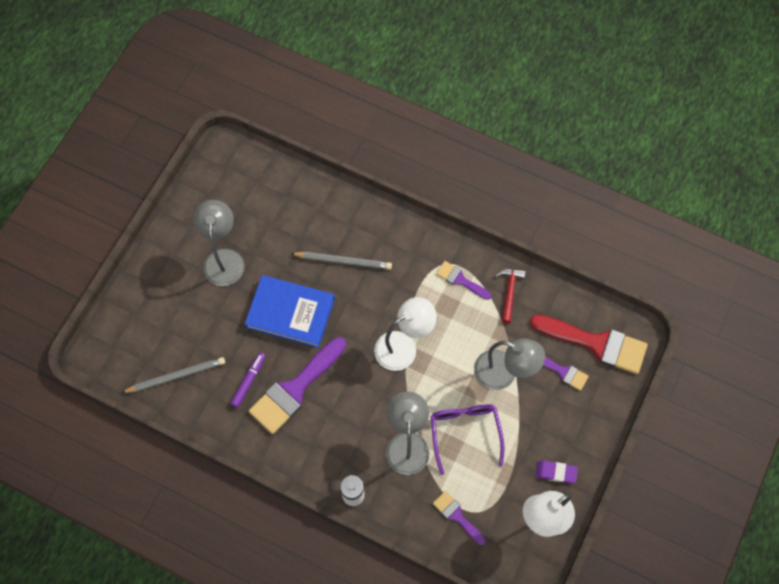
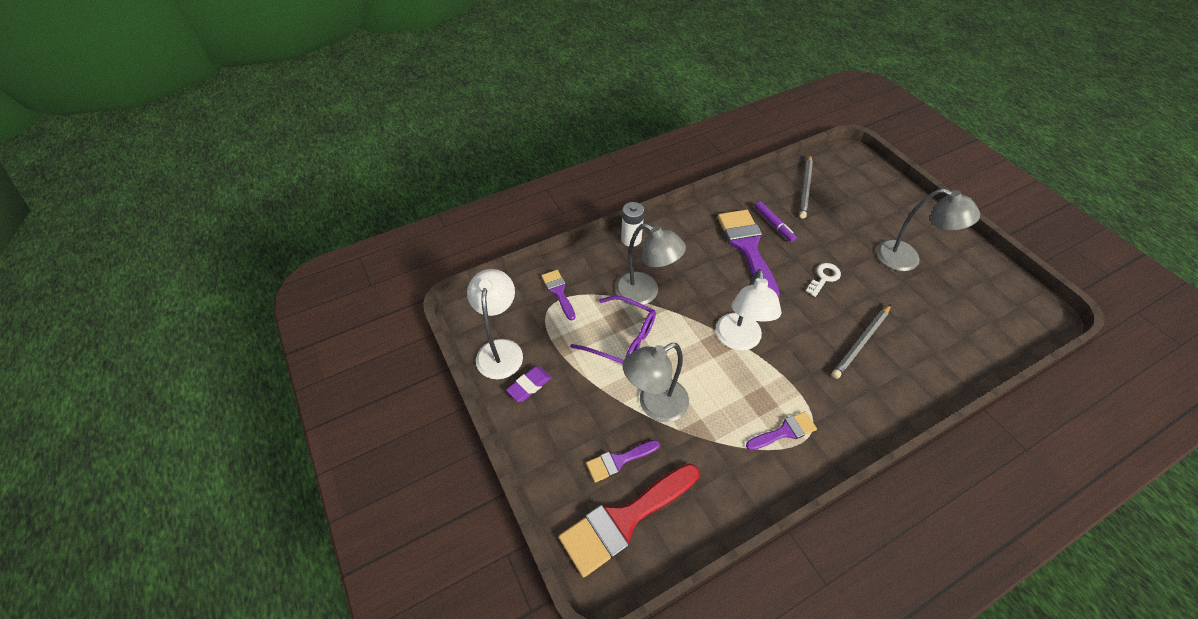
camera: 125 degrees right, 15 degrees down
(290, 313) = (824, 278): blue book -> white key
(457, 516) = (558, 292): purple brush -> purple brush turned 105 degrees counterclockwise
(509, 292) = (742, 471): red hammer -> none

